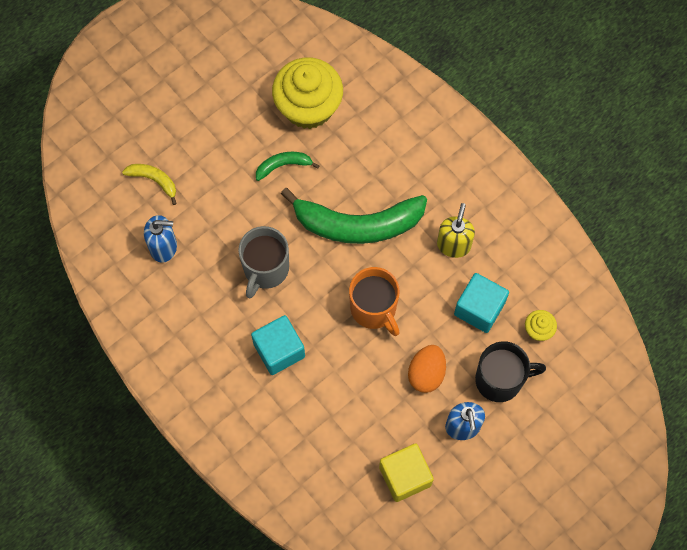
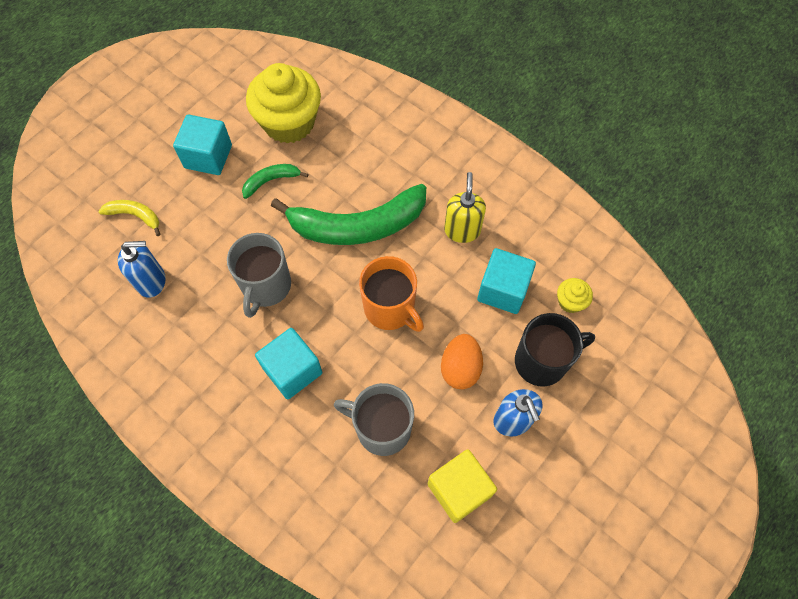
camera: 10 degrees left, 5 degrees down
(227, 130) = (208, 156): none -> turquoise cube
(348, 414) = (381, 428): none -> grey mug

